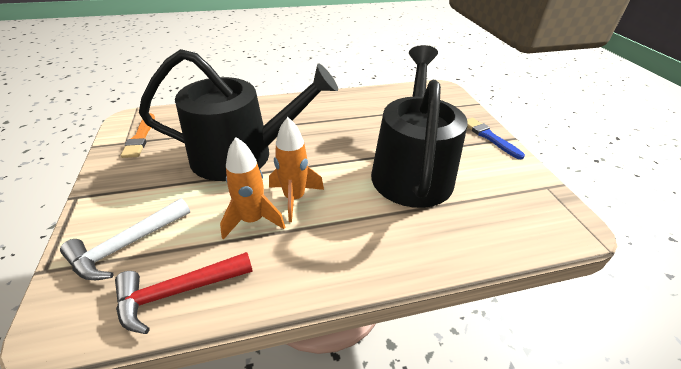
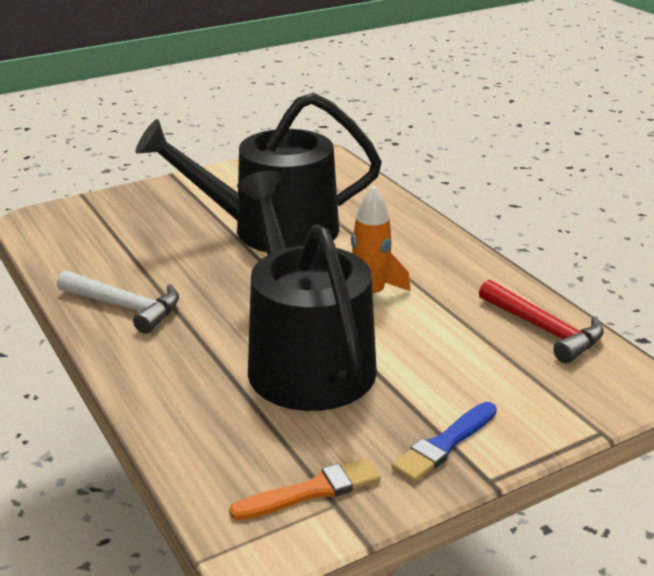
camera: 105 degrees left, 10 degrees down
(127, 245) = (524, 388): white hammer -> white hammer (125, 307)
(252, 220) = (424, 314): orange rocket -> none
(489, 137) = (175, 187): blue brush -> blue brush (444, 444)

